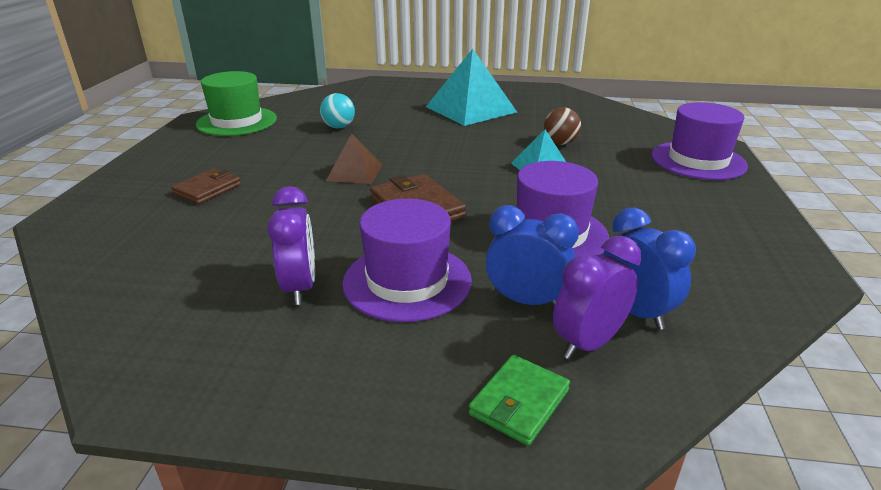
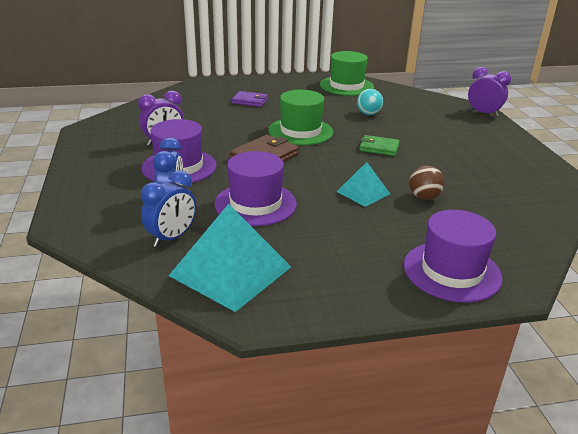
camera: 70 degrees right, 0 degrees up
(207, 189) = (250, 101): brown wallet -> purple wallet
(354, 172) = (300, 131): brown pyramid -> green hat
(470, 109) = (460, 152): turquoise pyramid -> turquoise pyramid (230, 271)
(519, 402) = (86, 207): green wallet -> green wallet (379, 148)
(588, 343) = (136, 223): purple clock -> purple clock (483, 113)

